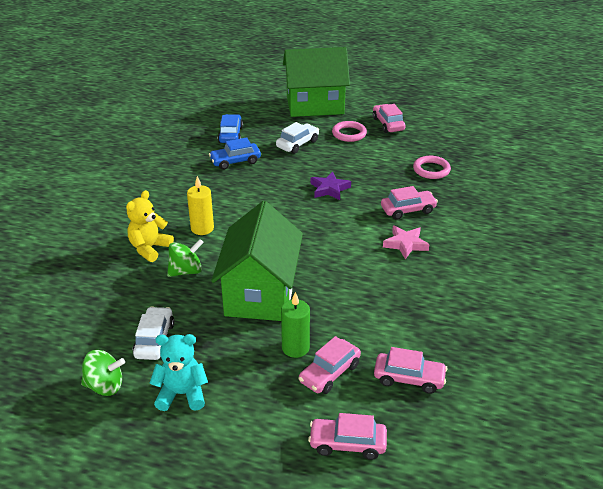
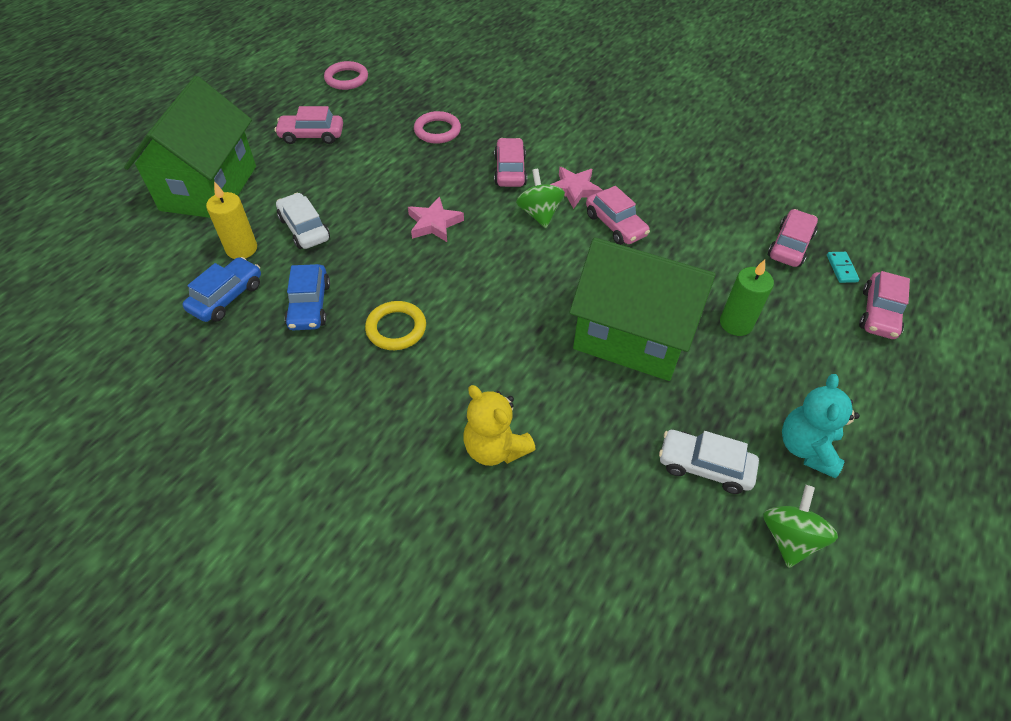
camera: 75 degrees left, 15 degrees up
(186, 271) = (564, 409): green spinning top -> green spinning top (539, 214)
(202, 228) = (469, 374): yellow candle -> yellow candle (242, 249)
(229, 194) = (396, 328): none -> yellow ring
(230, 135) = (227, 297): blue car -> blue car turned 105 degrees clockwise
(329, 189) = (434, 224): purple star -> pink star
(329, 373) = (778, 303): pink car -> pink car (615, 225)
(349, 134) = (311, 174): pink ring -> pink ring (346, 79)
(396, 416) = (841, 268): none -> turquoise domino

